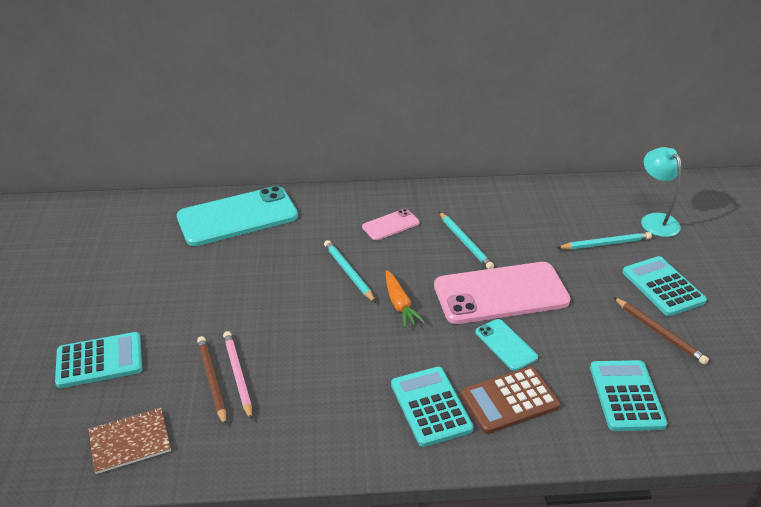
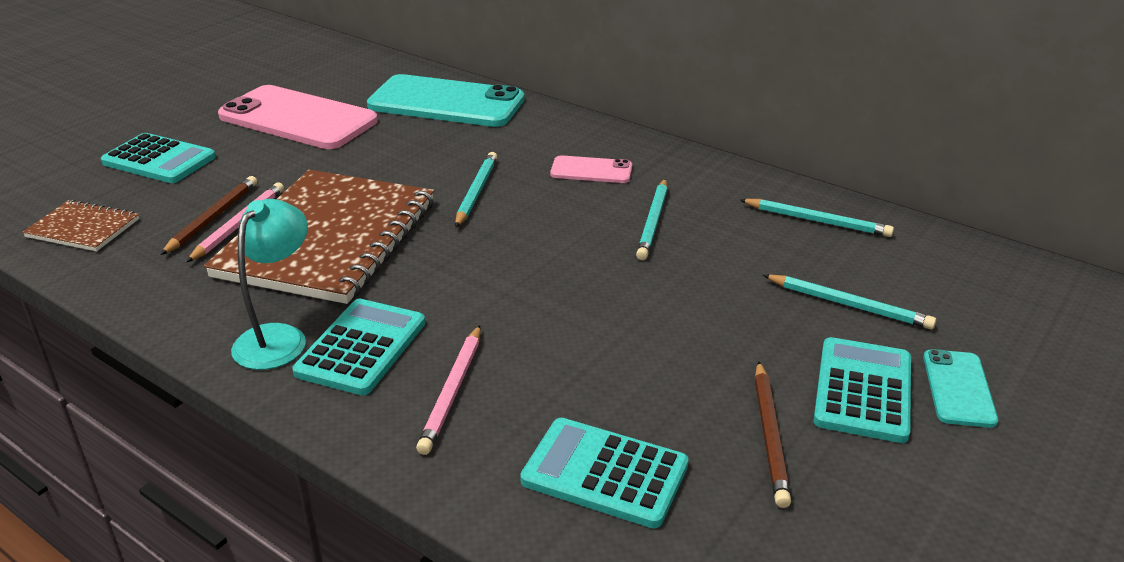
camera: 40 degrees right, 5 degrees down
(309, 352) = (328, 239): none -> brown notebook
(399, 304) = (483, 243): orange carrot -> none
(501, 293) = (615, 288): pink phone -> pink phone (298, 119)
(506, 345) = (538, 338): turquoise phone -> turquoise phone (958, 388)
(509, 400) = (452, 391): brown calculator -> pink pencil
(535, 201) = (817, 221): none -> turquoise pencil
(626, 396) = (605, 473): turquoise calculator -> turquoise calculator turned 105 degrees counterclockwise
(655, 220) = (978, 314): turquoise lamp -> turquoise lamp (278, 337)

